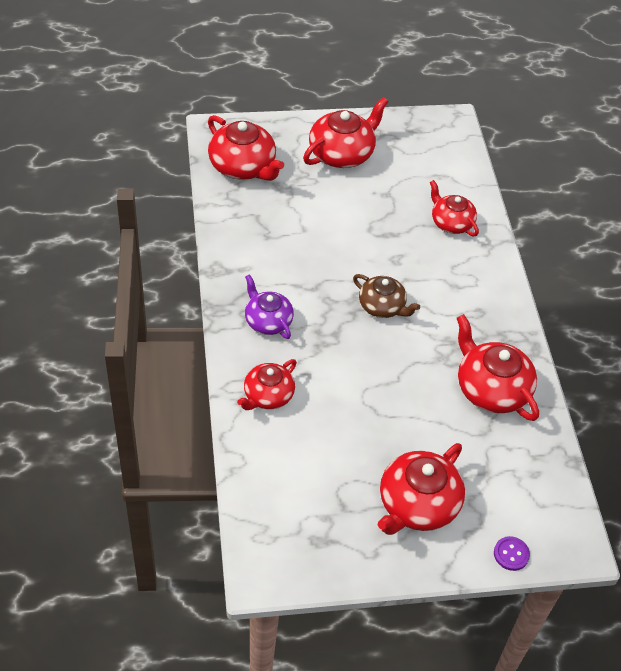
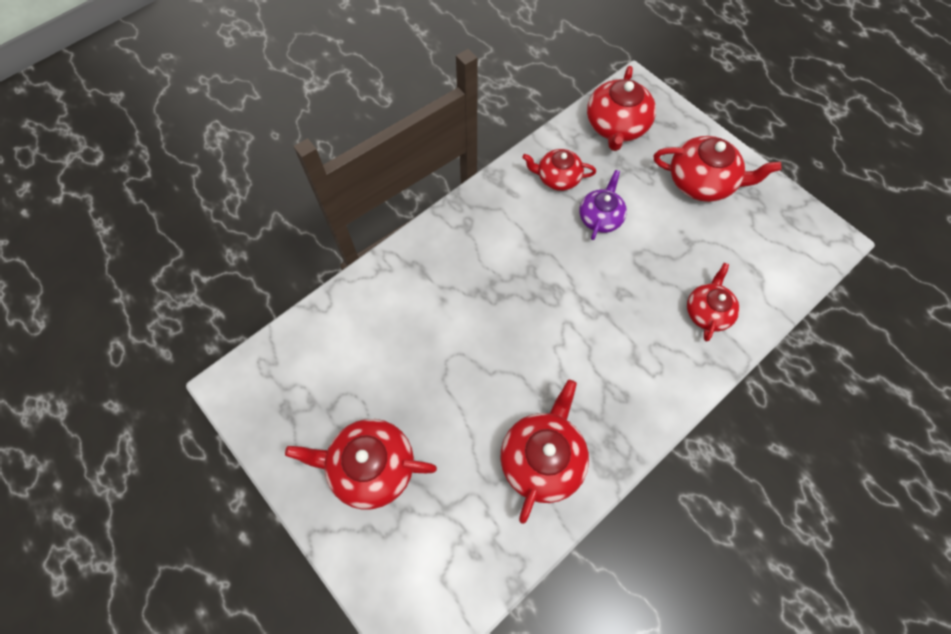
camera: 60 degrees right, 15 degrees up
(268, 321) = (473, 241): purple teapot -> purple teapot (600, 217)
(268, 395) = (400, 286): red teapot -> red teapot (557, 178)
(382, 306) = (560, 314): brown teapot -> none
(511, 554) = (371, 581): purple button -> none

